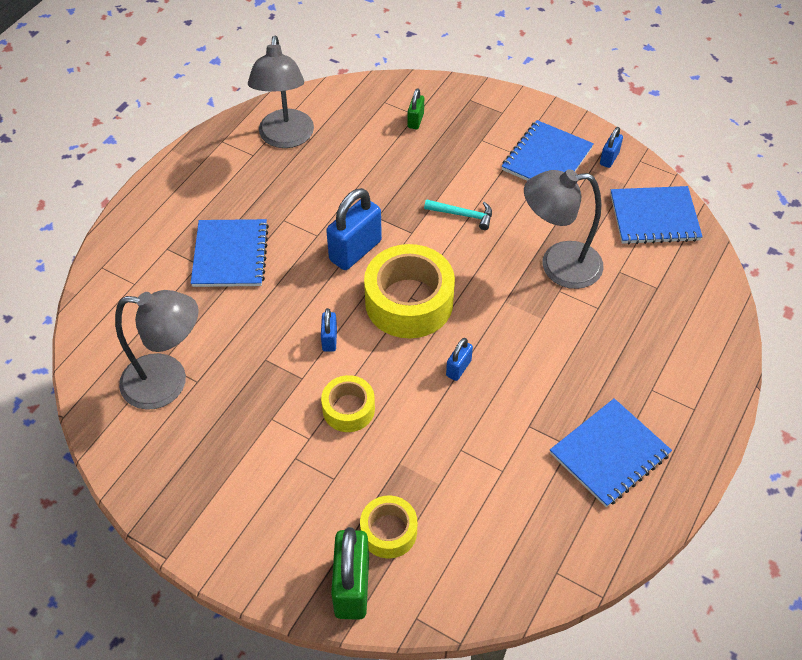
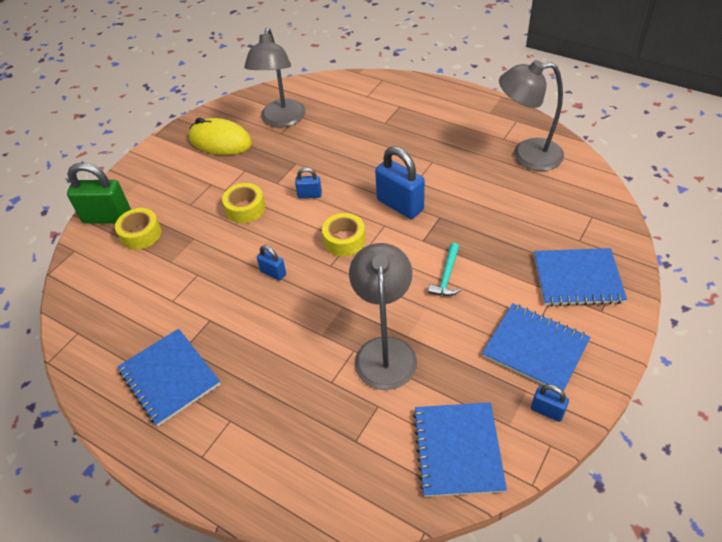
camera: 95 degrees right, 5 degrees down
(201, 458) = (220, 141): none -> yellow mouse
(230, 255) = (394, 137): blue notebook -> blue notebook (577, 279)
(409, 302) = (344, 240): yellow tape -> yellow tape, size x0.55
(415, 120) = (570, 240): green padlock -> none

